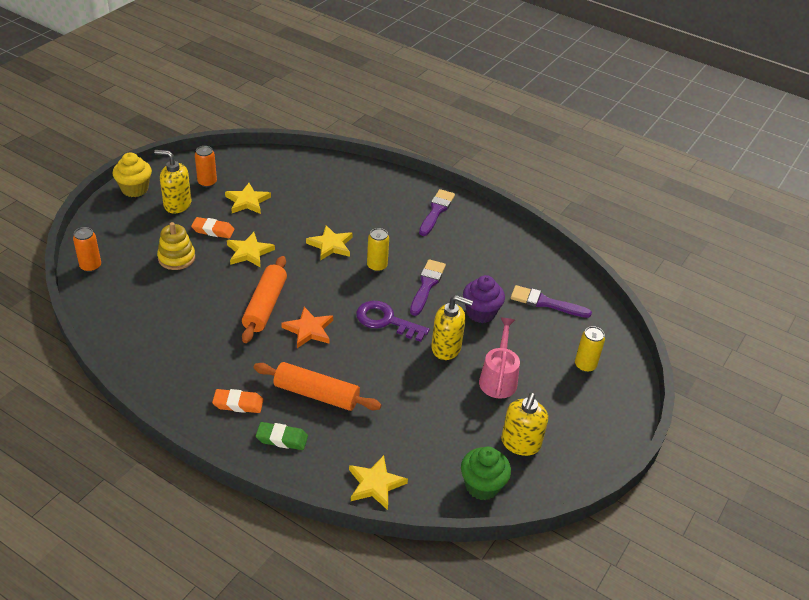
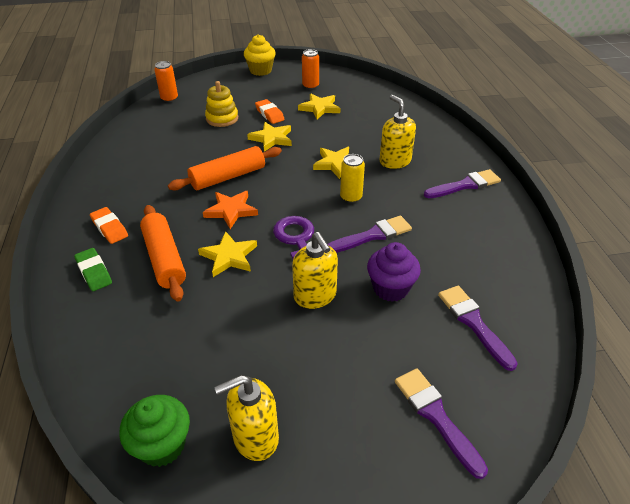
camera: 50 degrees right, 0 degrees up
(177, 204) = (272, 89): yellow soap dispenser -> yellow soap dispenser (395, 161)
(375, 484) = (92, 361): yellow star -> yellow star (229, 256)
(498, 378) = (324, 357): pink watering can -> none
(585, 365) = (436, 416): yellow can -> purple brush

